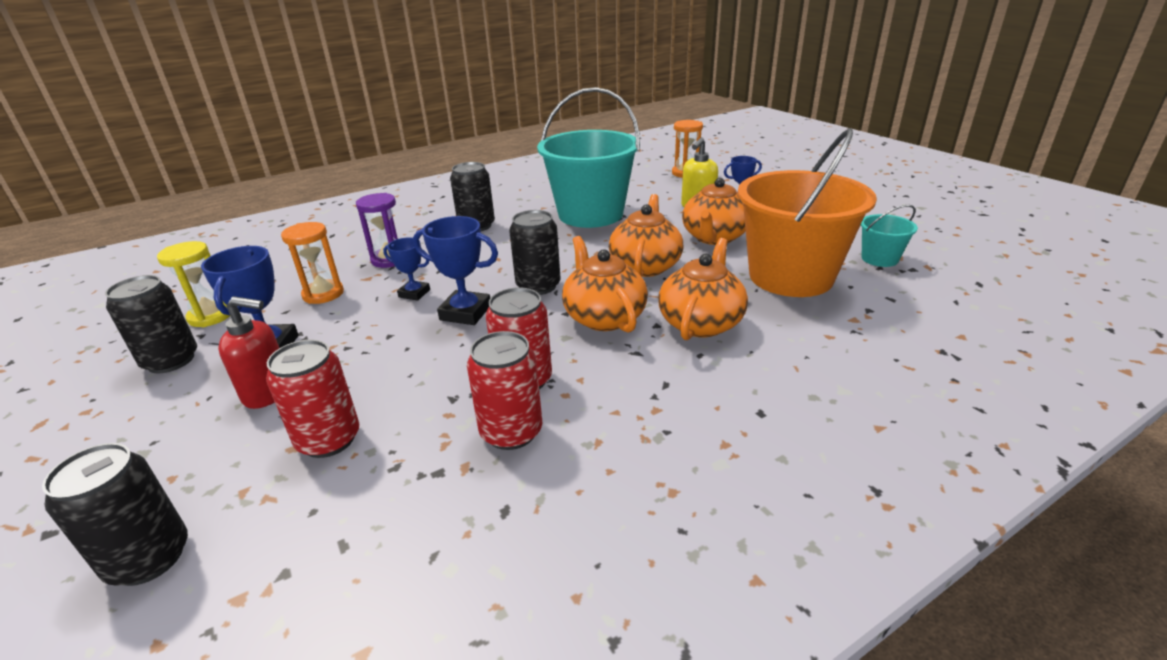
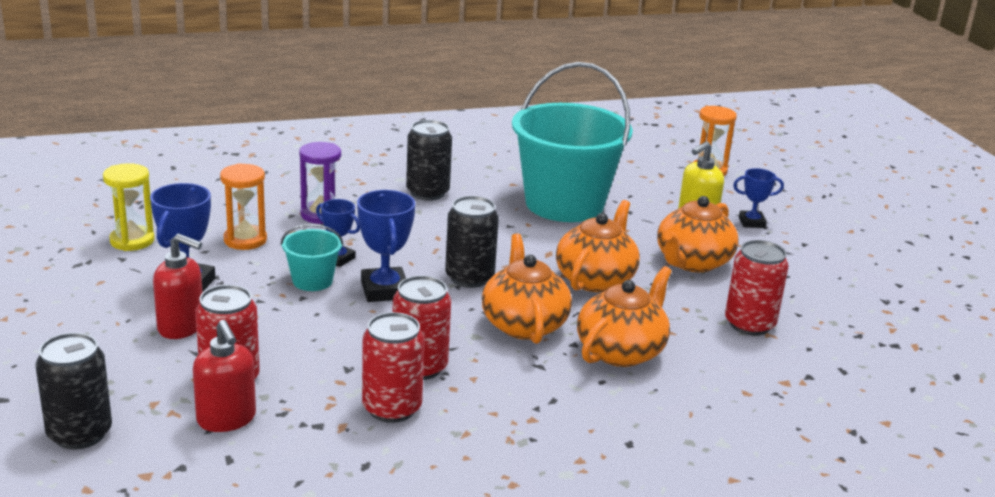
camera: 10 degrees right, 5 degrees down
(171, 361) = (94, 278): black can -> none
(332, 491) = (226, 419): none -> red soap dispenser
(465, 313) = (384, 290): blue trophy -> blue trophy turned 45 degrees clockwise
(790, 276) = (749, 324): orange bucket -> red can
(879, 259) = (866, 326): turquoise bucket -> turquoise bucket (312, 281)

